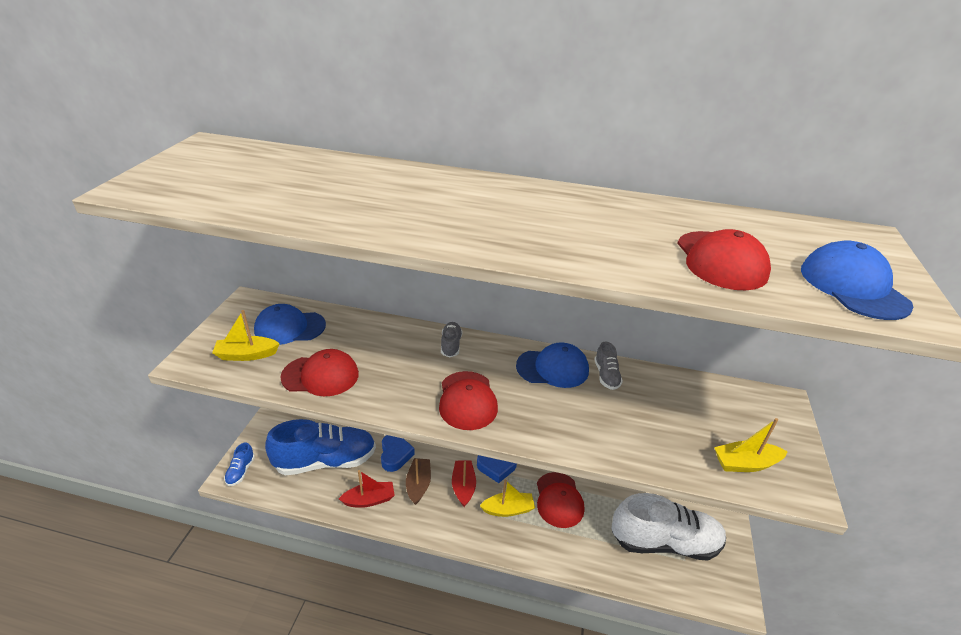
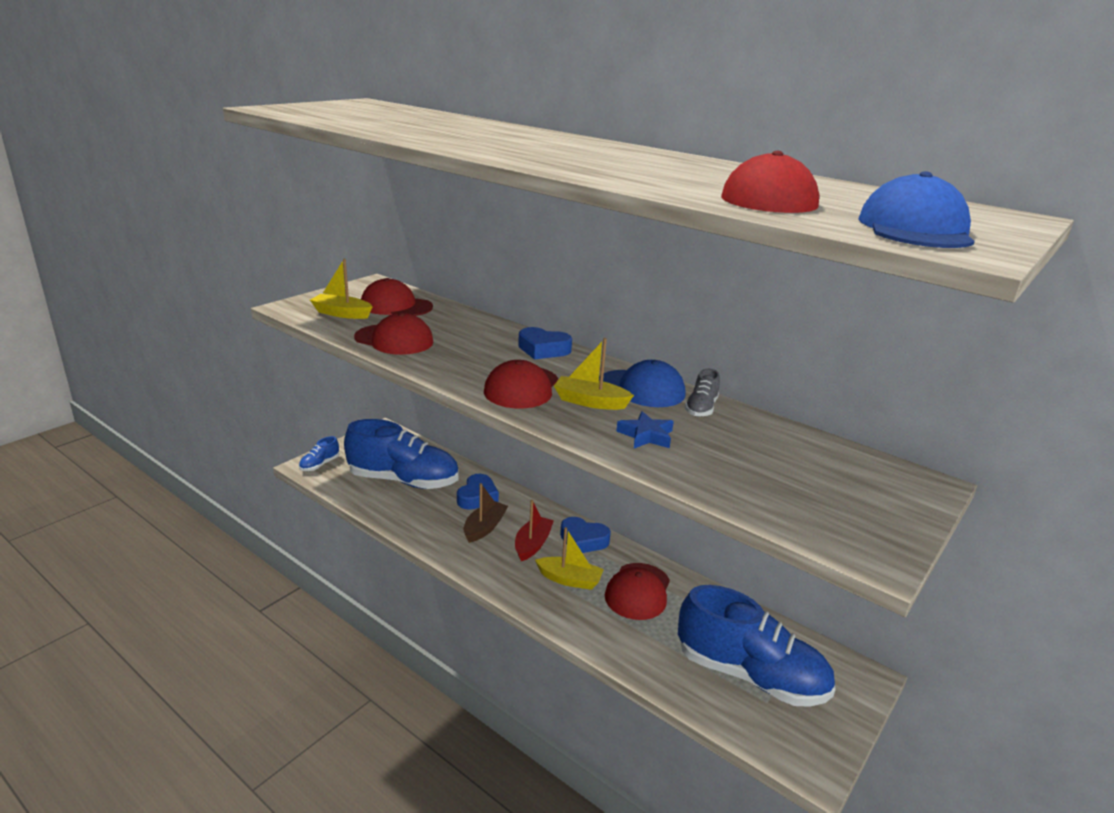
camera: 25 degrees right, 10 degrees down
(290, 328) = (396, 306): blue cap -> red cap
(369, 500) = (425, 523): red boat -> none
(451, 345) = (543, 349): grey shoe -> blue heart
(592, 423) = (646, 435): none -> blue star
(664, 542) = (750, 675): white shoe -> blue shoe
(745, 463) = (813, 514): yellow boat -> yellow boat (590, 402)

